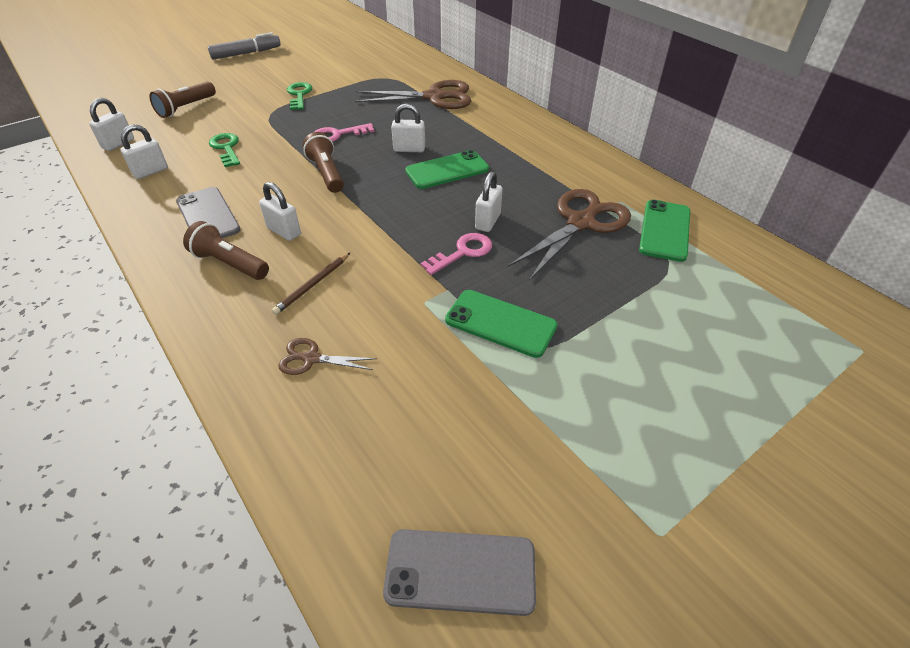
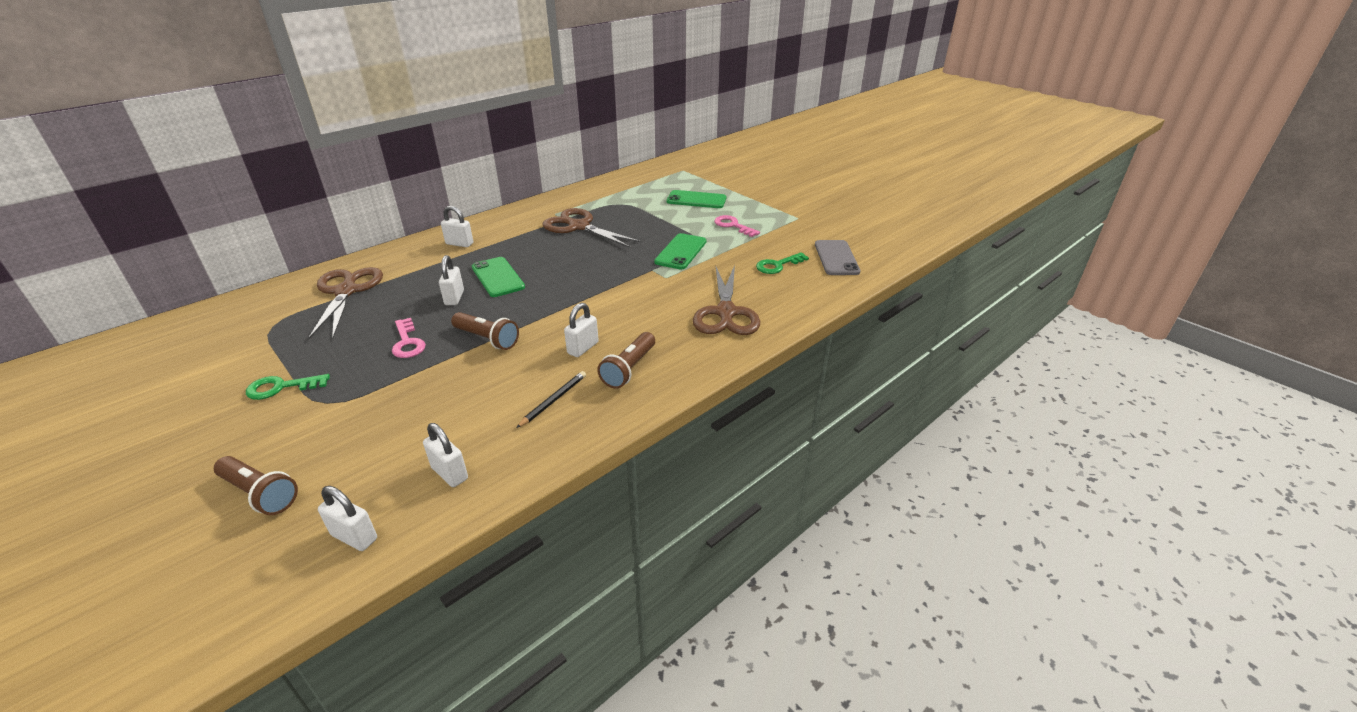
camera: 95 degrees left, 10 degrees down
(207, 216) = (553, 400): grey phone -> black pencil
(226, 148) = (409, 420): green key -> green key (778, 265)
(246, 53) = (63, 476): grey marker -> none
(311, 358) = (726, 312): brown scissors -> brown scissors, size x2.04
(313, 285) = (653, 323): brown pencil -> none
(326, 173) = (487, 339): brown flashlight -> brown flashlight turned 120 degrees counterclockwise
(462, 252) = (612, 266): pink key -> pink key (733, 226)
(488, 221) = (575, 258): white padlock -> white padlock (459, 244)
(664, 230) = (589, 203): green phone -> green phone (696, 200)

